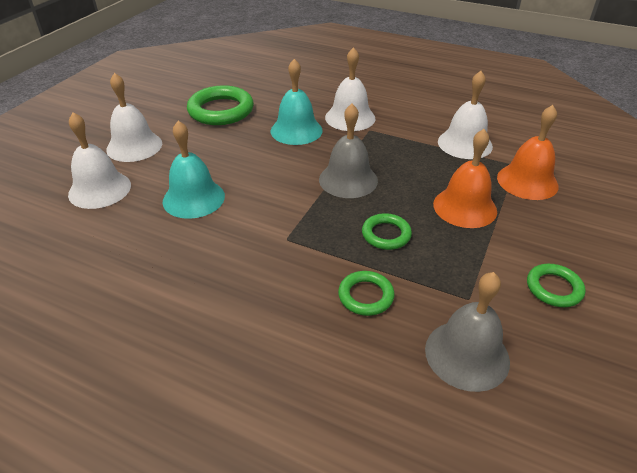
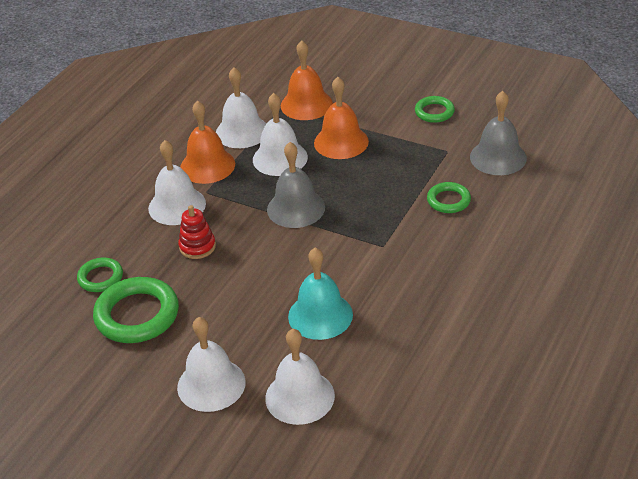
camera: 85 degrees left, 0 degrees up
(296, 130) = (197, 246): turquoise bell -> red stacking toy
(386, 234) = (377, 187): green ring -> green ring (100, 278)
(407, 128) = (207, 166): none -> orange bell
(426, 167) = (280, 158): none -> white bell

